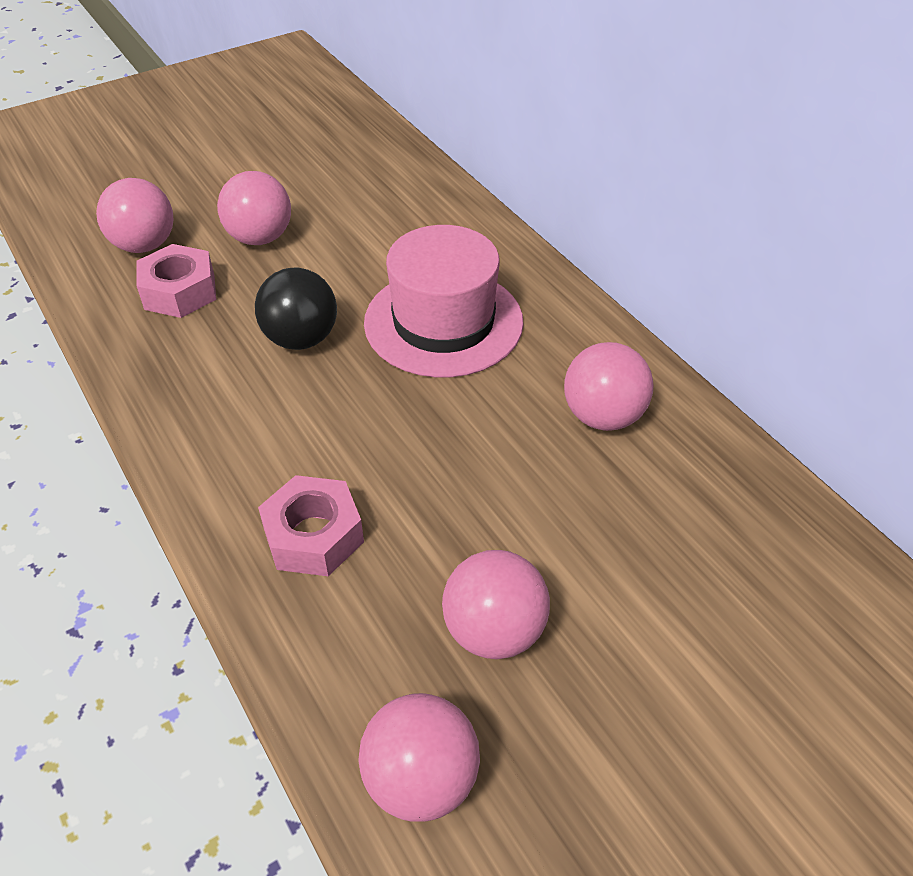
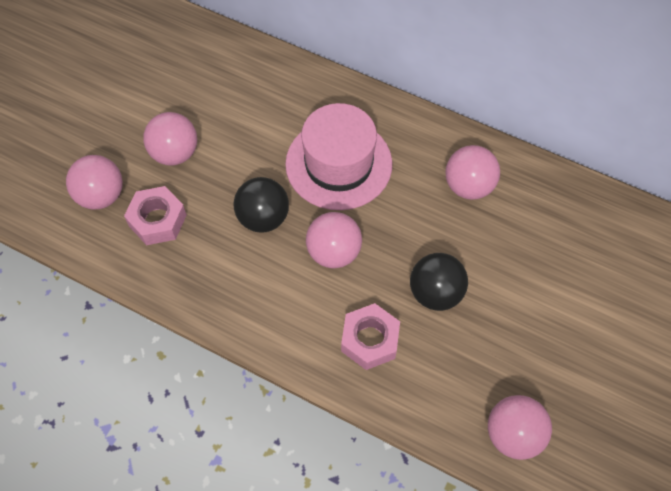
camera: 30 degrees left, 15 degrees up
(454, 522) = (435, 293): none -> black ball
(494, 631) = (496, 342): pink ball -> pink ball (333, 252)

